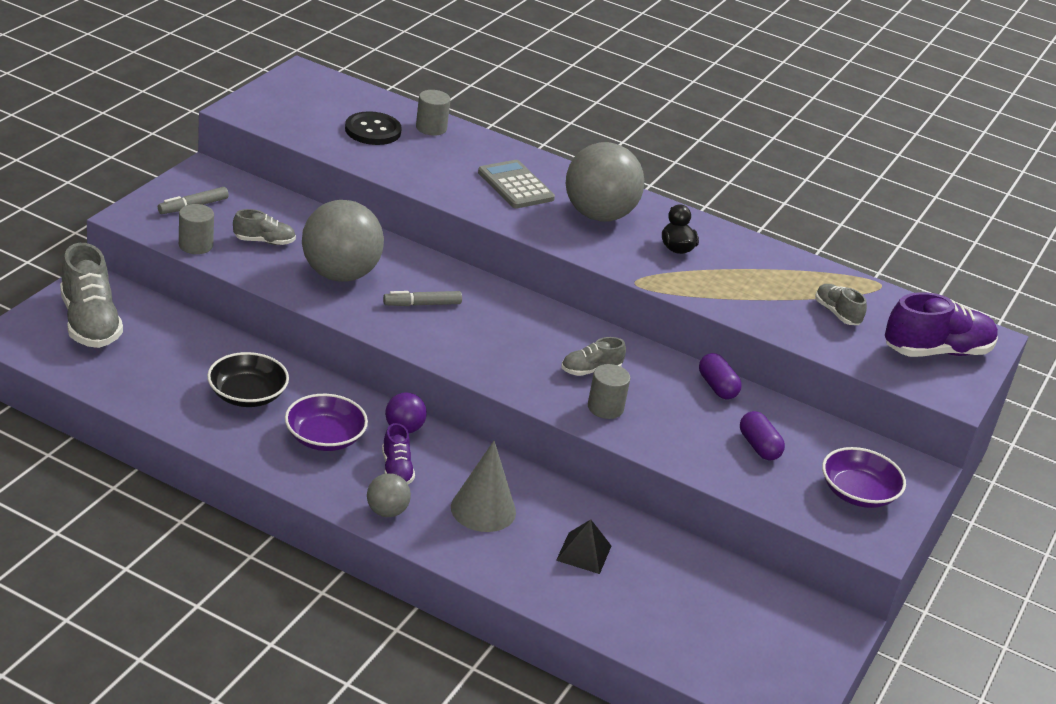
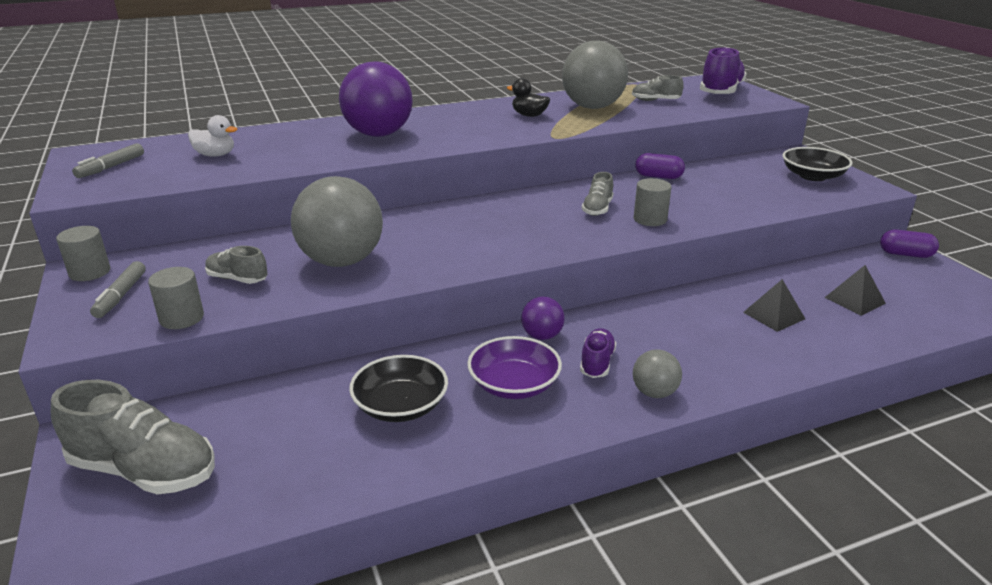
camera: 45 degrees left, 5 degrees down
(264, 241) = (237, 279): grey shoe -> grey shoe turned 105 degrees counterclockwise
(373, 130) = (215, 155): black button -> white duck
(396, 470) = (597, 363): purple shoe -> purple shoe turned 105 degrees counterclockwise
(422, 304) = (434, 241): grey marker -> grey marker (111, 167)
(431, 128) = (254, 136): grey cylinder -> grey cylinder (90, 272)
(483, 509) = (686, 340): grey cone -> none
(515, 186) = (378, 134): grey calculator -> purple ball
(598, 215) = (457, 123): grey ball -> grey ball (592, 107)
(674, 601) = (854, 300): none -> black pyramid
(759, 447) = (739, 187): purple capsule -> purple capsule (905, 254)
(858, 493) = (812, 176): purple bowl -> black bowl

